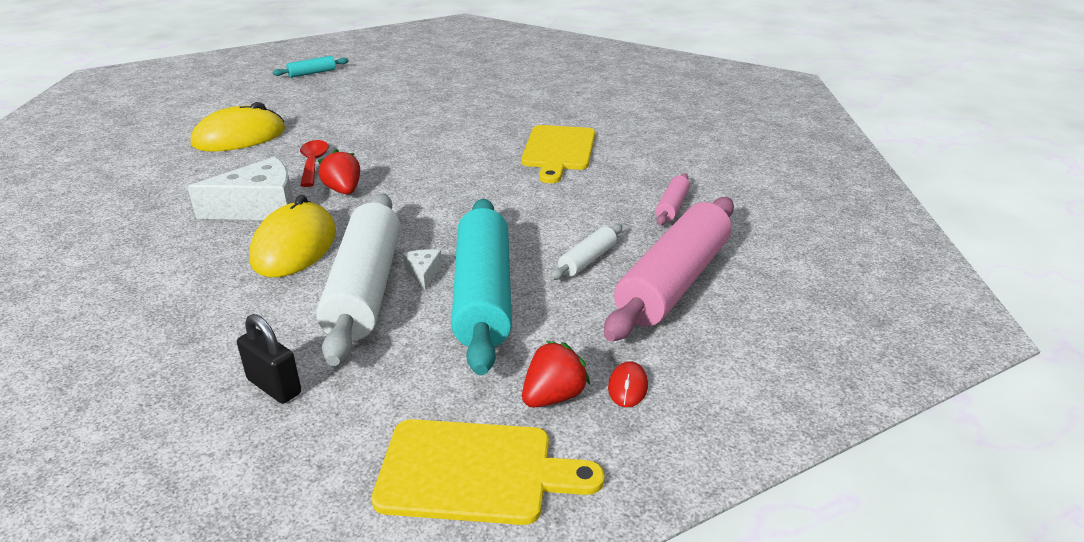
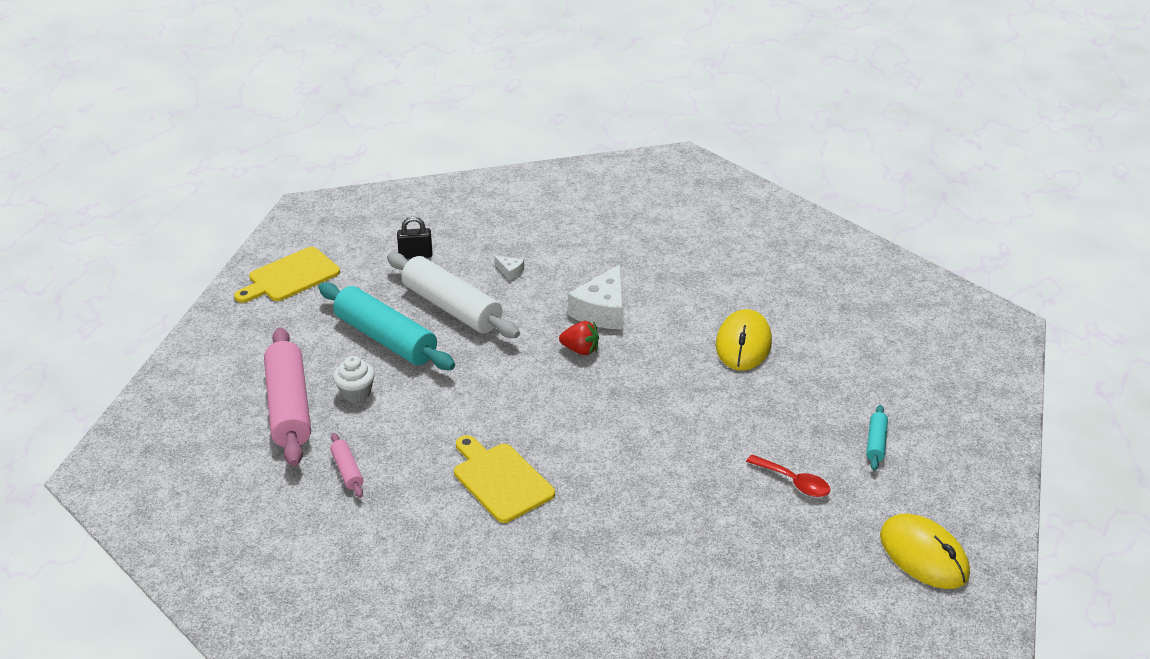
camera: 135 degrees right, 5 degrees up
(294, 246) = (532, 304): yellow mouse -> yellow mouse (923, 555)
(313, 163) = (644, 356): red spoon -> red spoon (794, 482)
(423, 273) = (436, 331): white cheese -> white cheese (510, 271)
(553, 396) = (290, 316): red strawberry -> none
(587, 260) = (356, 392): white rolling pin -> white cupcake
(627, 387) = (260, 338): red mouse -> none

